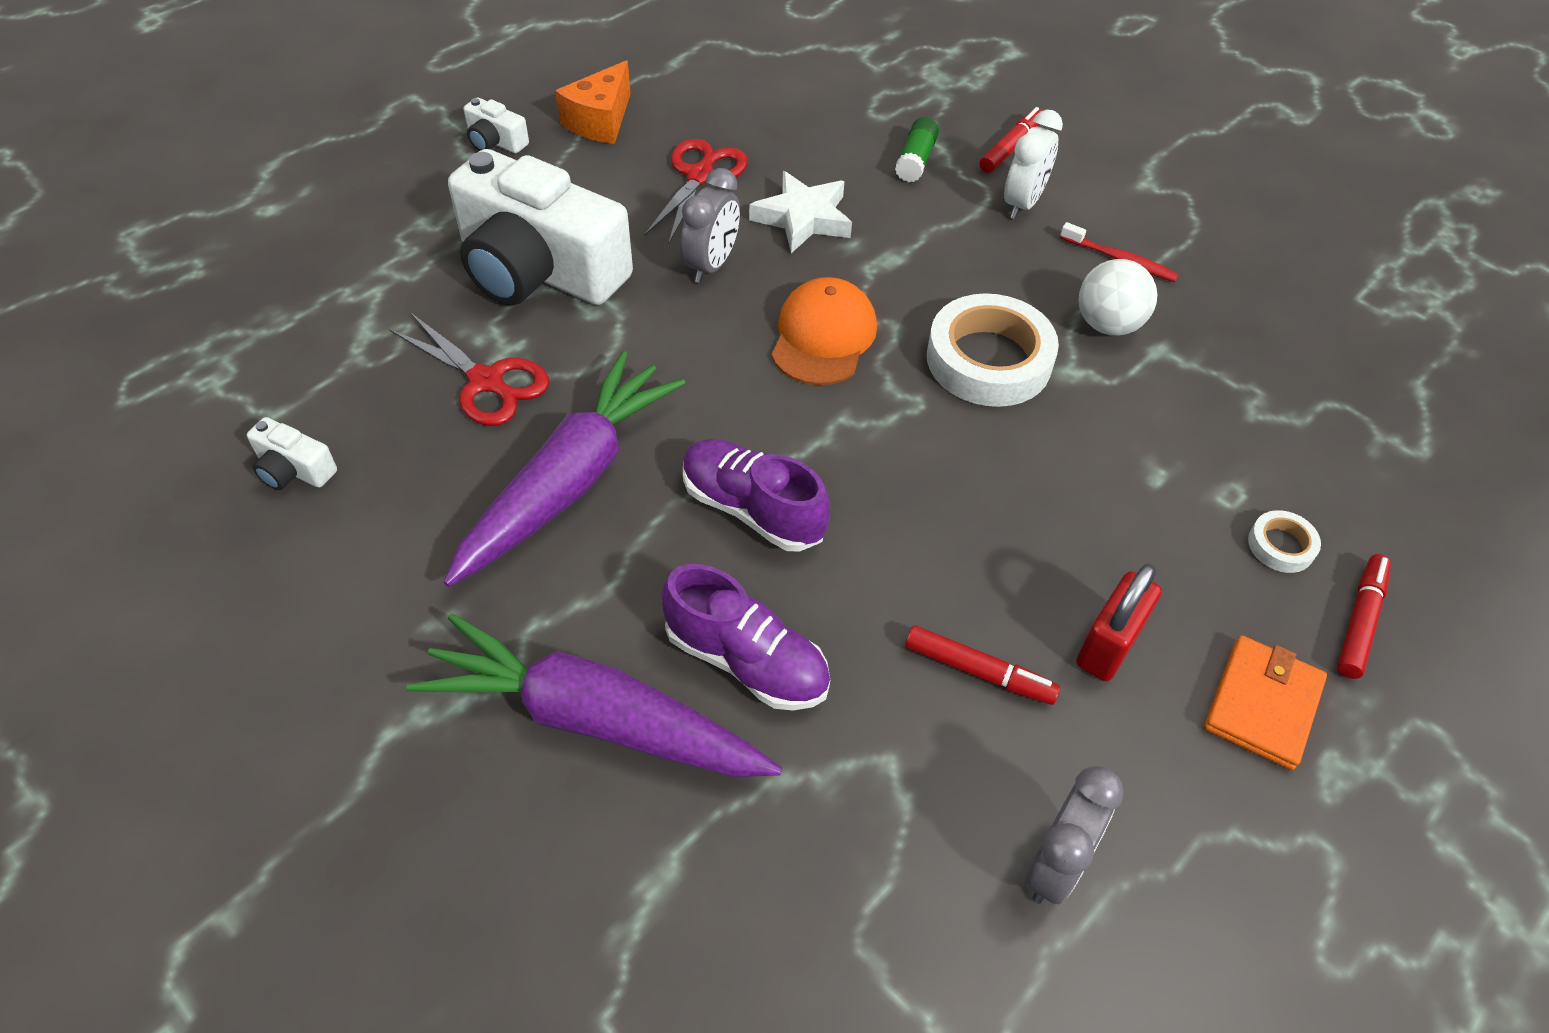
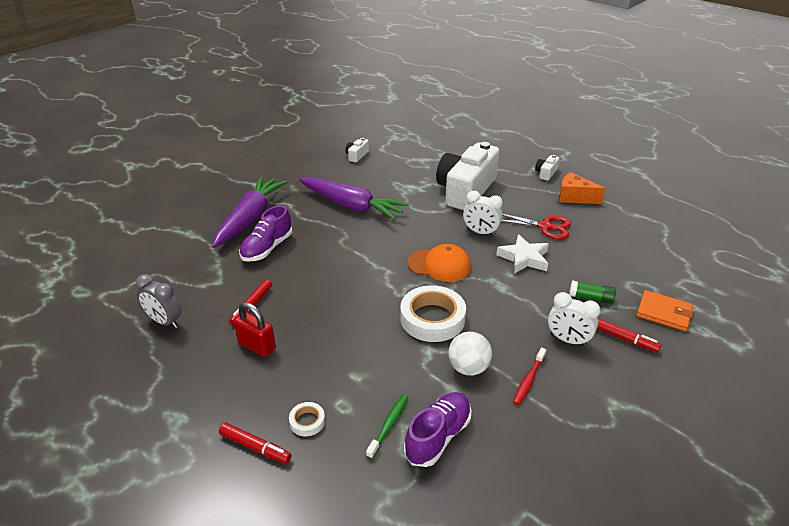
camera: 90 degrees right, 15 degrees down
(486, 381) = (400, 185): red scissors -> none
(711, 265) = (480, 232): grey clock -> white clock
(752, 509) = (337, 248): purple shoe -> purple shoe (438, 437)
(1256, 433) = (389, 425): none -> green toothbrush
(1262, 704) = (216, 396): orange wallet -> orange wallet (664, 313)

